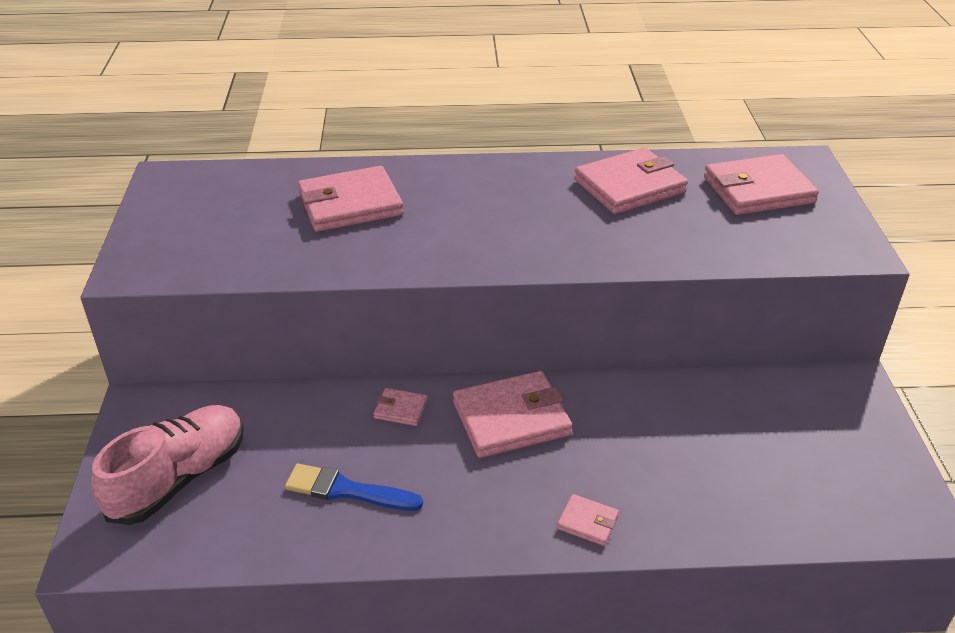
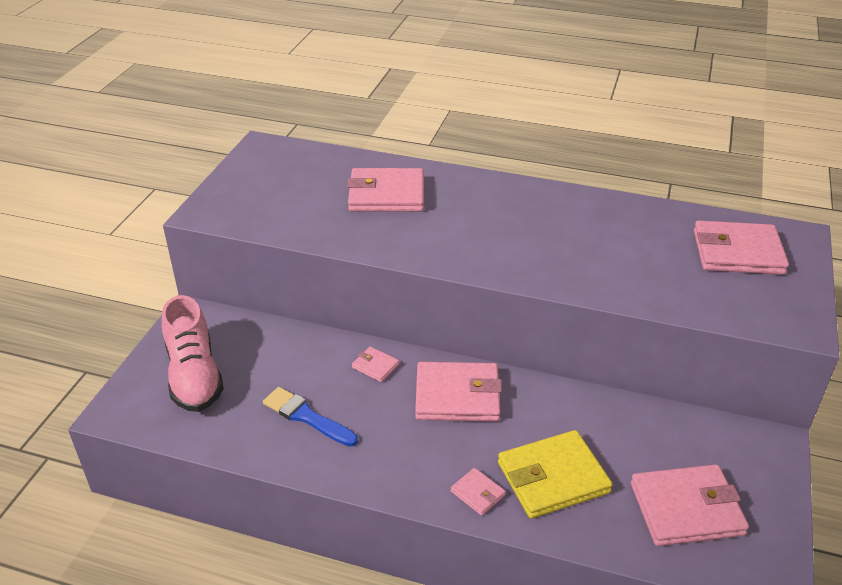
camera: 20 degrees right, 0 degrees up
(179, 478) = (194, 375): pink shoe -> pink shoe turned 105 degrees clockwise
(629, 186) = (623, 226): pink wallet -> pink wallet (686, 509)
(659, 481) = (553, 478): none -> yellow wallet

